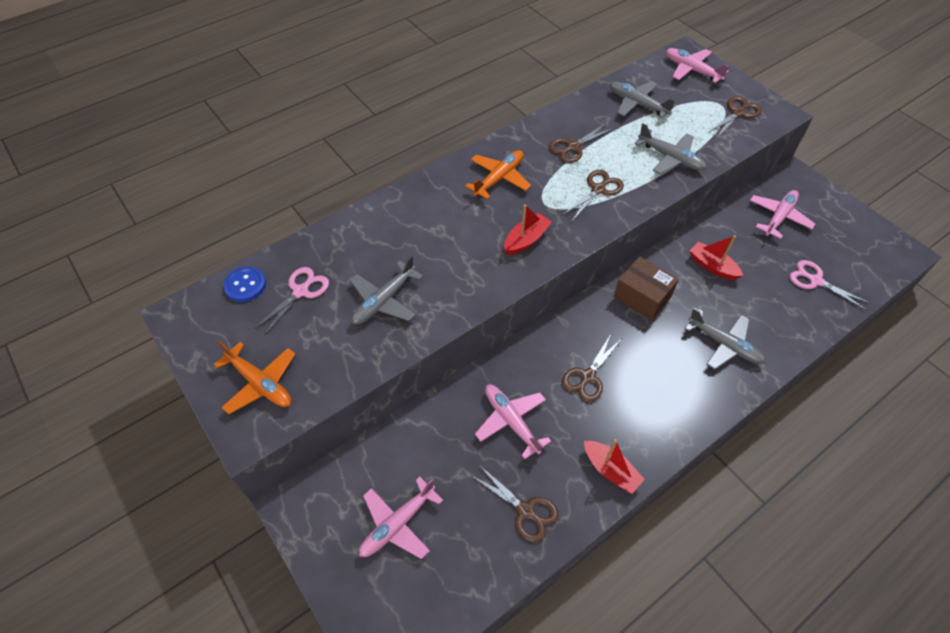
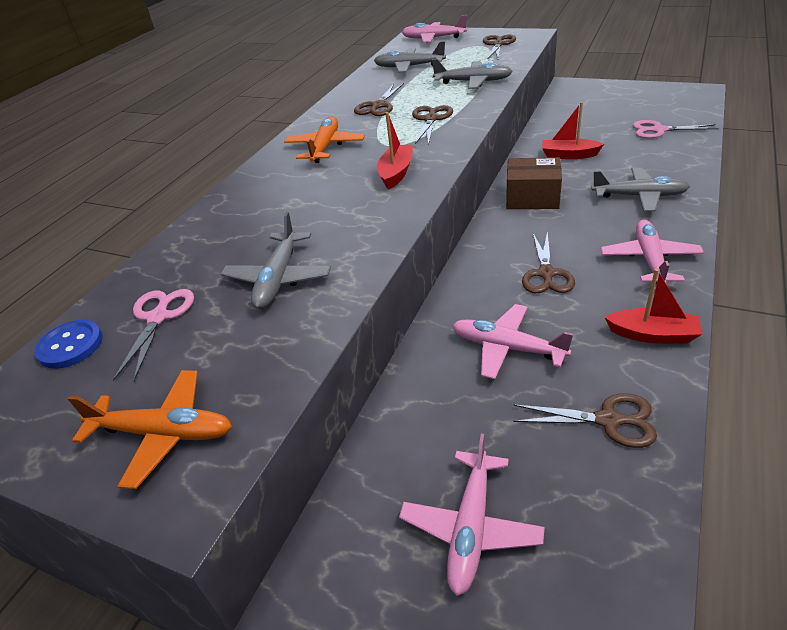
camera: 25 degrees left, 15 degrees down
(778, 217) = (585, 109): pink plane -> pink plane (649, 260)

